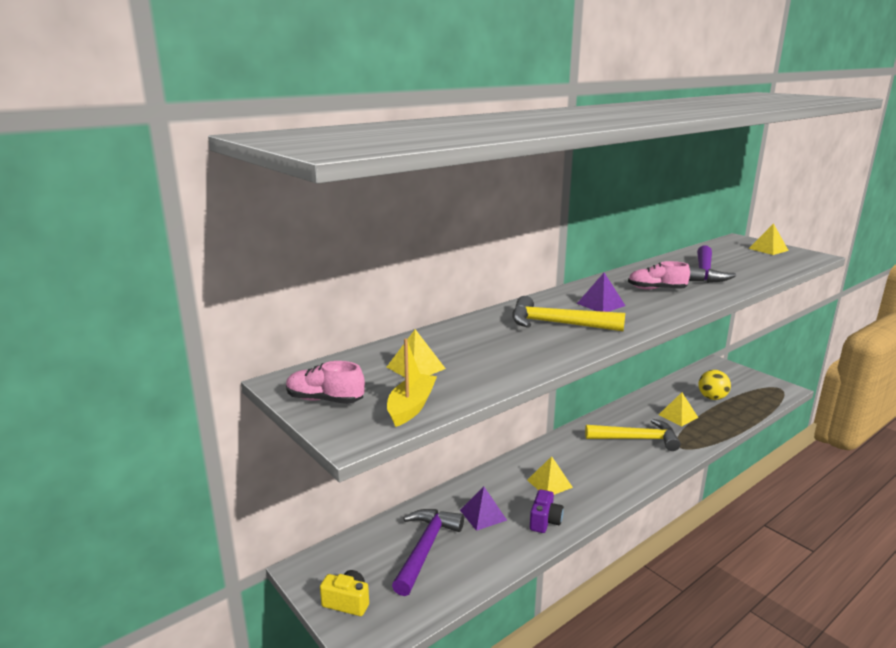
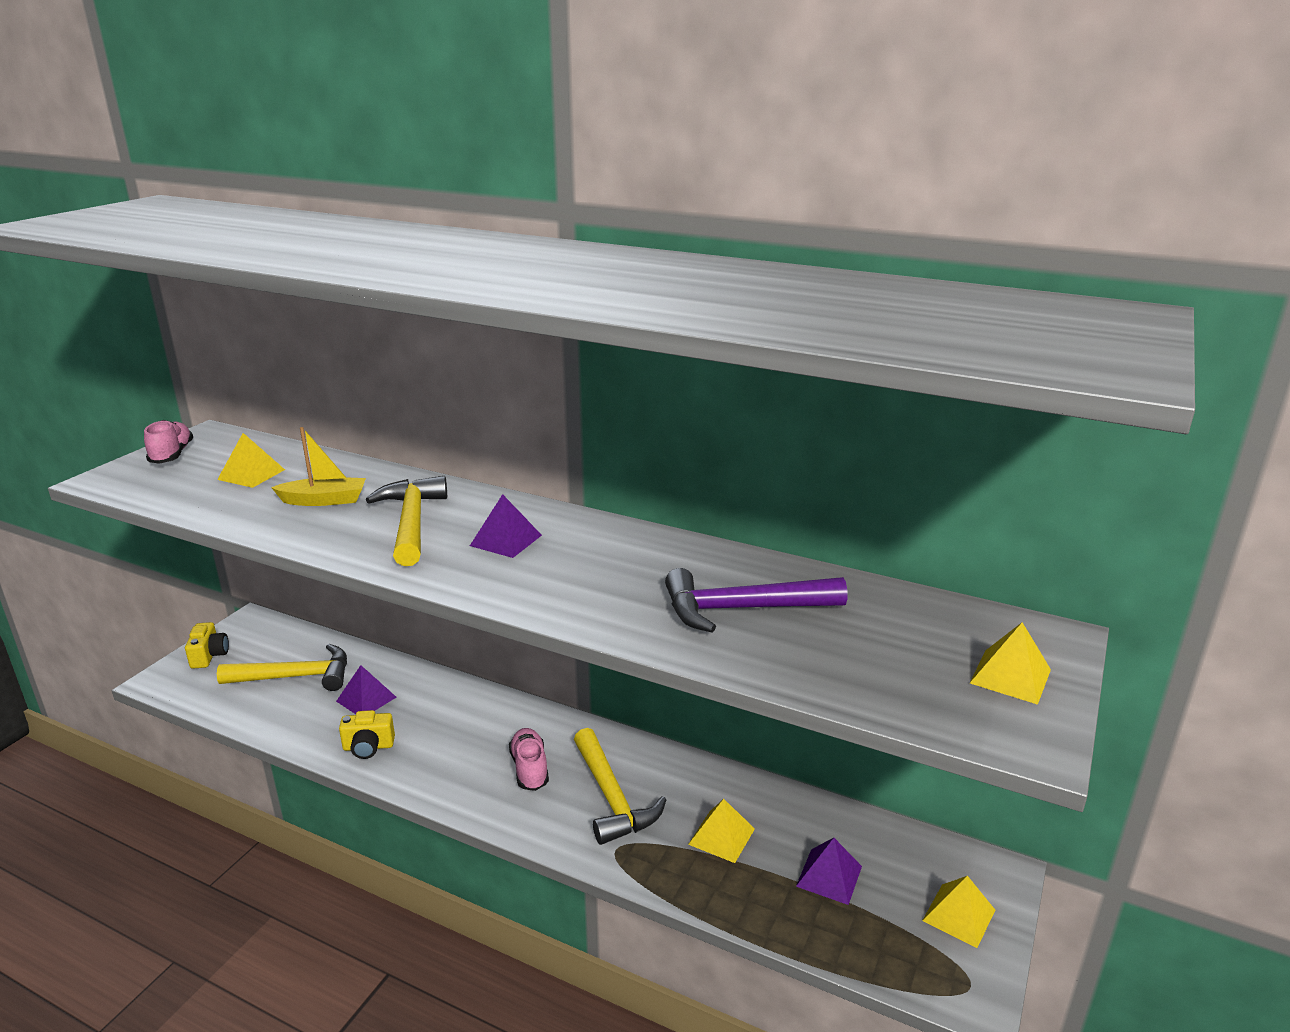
camera: 65 degrees right, 5 degrees up
(411, 407) = (159, 490): yellow boat -> yellow boat (324, 500)
(425, 548) = (296, 677): purple hammer -> yellow hammer
(545, 521) = (368, 747): purple camera -> yellow camera
(549, 483) = (451, 735): yellow pyramid -> yellow pyramid (959, 915)
(656, 289) = (609, 574): pink shoe -> pink shoe (529, 769)
(712, 398) = (829, 876): yellow ball -> purple pyramid

